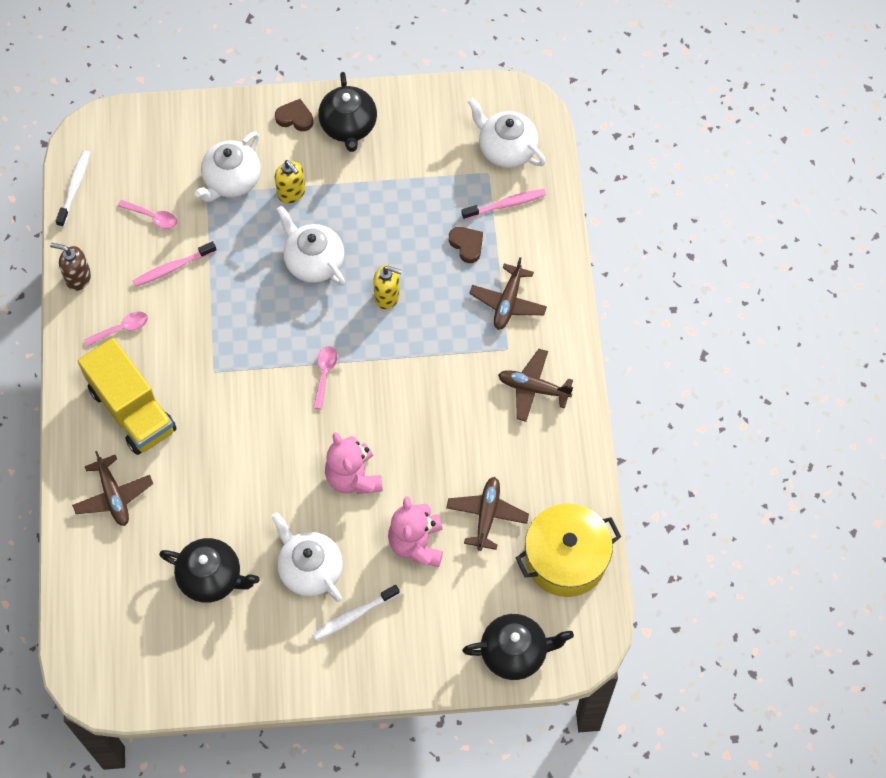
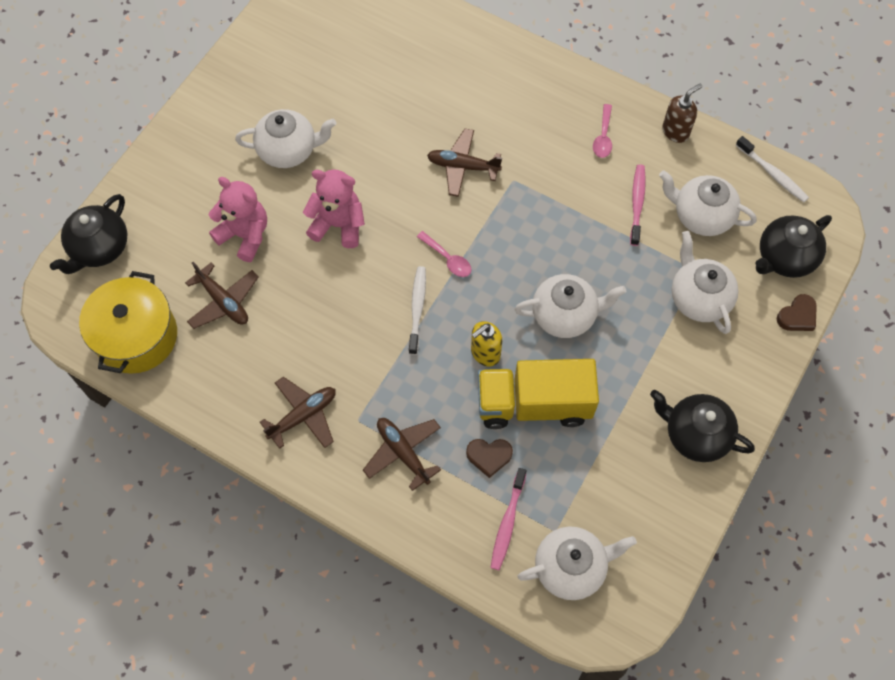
camera: 125 degrees right, 0 degrees up
(113, 496) = (457, 58): brown plane -> brown plane (463, 167)
(132, 410) = (522, 107): yellow truck -> yellow truck (533, 404)
(152, 217) = (701, 216): pink spoon -> white teapot
(212, 577) = (337, 84): black teapot -> black teapot (784, 258)
(291, 193) = (651, 340): yellow soap dispenser -> none
(295, 118) = (736, 392): brown heart -> brown heart (797, 316)
(354, 615) = (227, 158): white toothbrush -> white toothbrush (417, 309)

